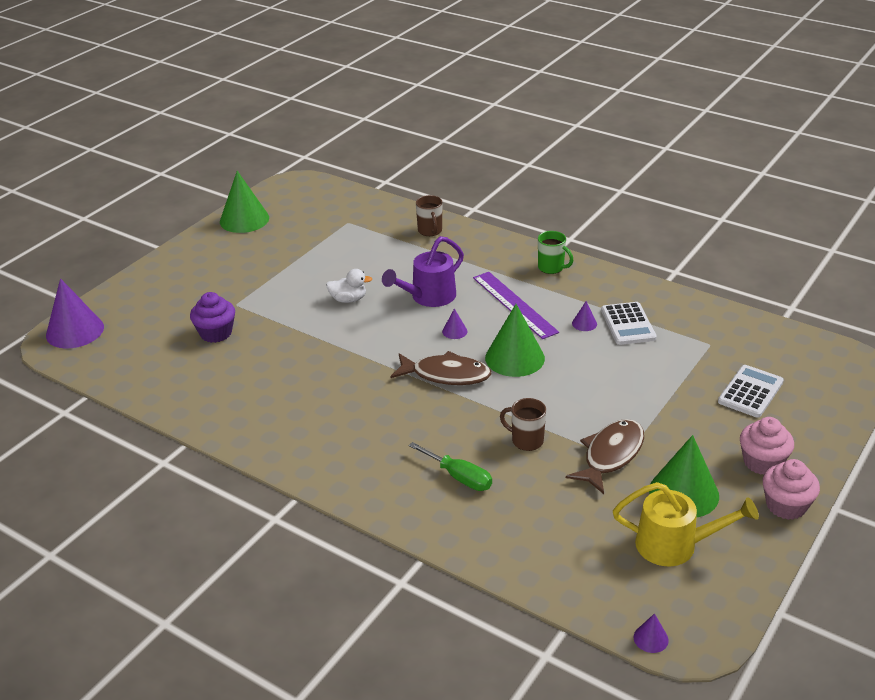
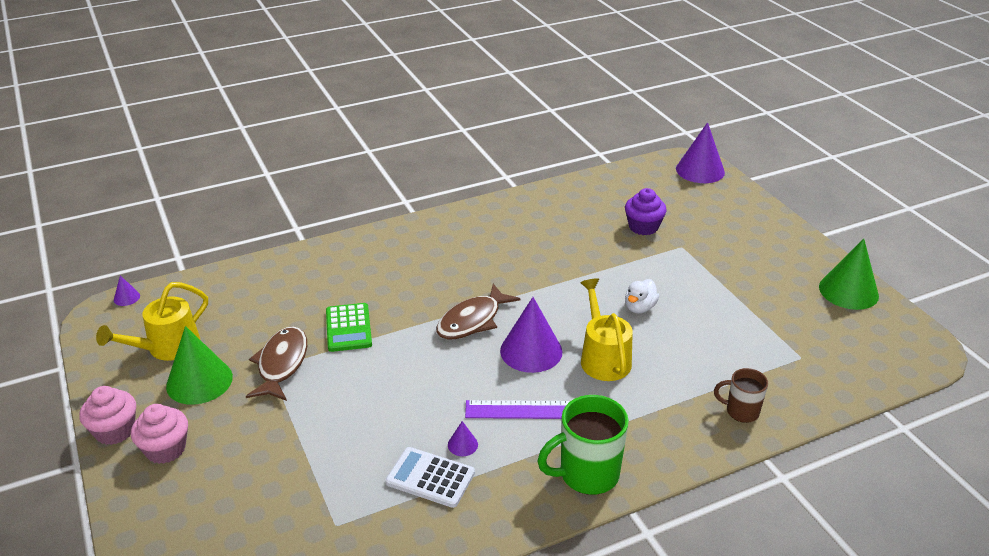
camera: 120 degrees right, 0 degrees up
(428, 297) = (603, 357): purple watering can -> yellow watering can
(454, 331) = (531, 351): purple cone -> purple cone, size x2.28
(459, 477) = (350, 280): green screwdriver -> none
(514, 358) = (456, 370): green cone -> none
(526, 440) = (348, 328): brown mug -> green calculator
(551, 268) = (587, 474): green mug -> green mug, size x1.70
(610, 455) = (281, 364): brown fish -> brown fish turned 150 degrees counterclockwise
(750, 392) = (242, 505): white calculator -> none

